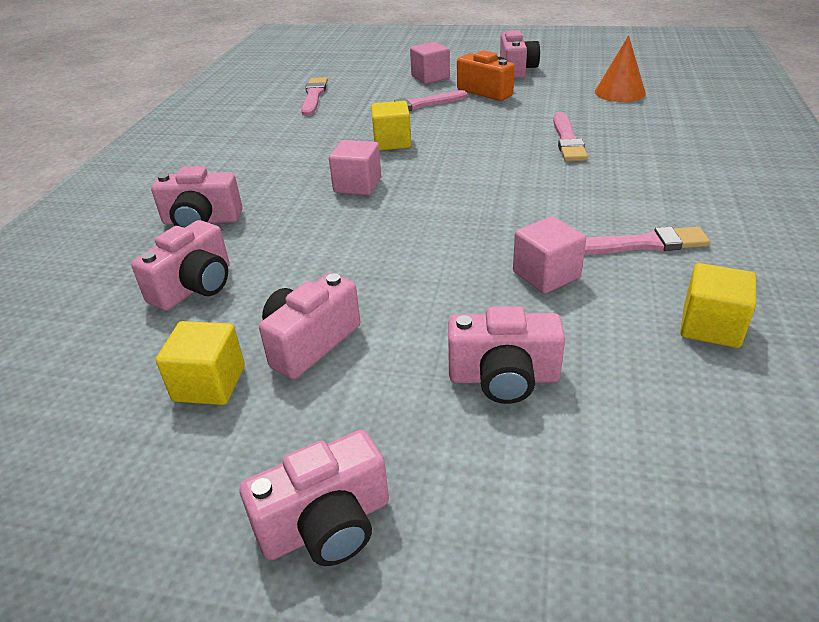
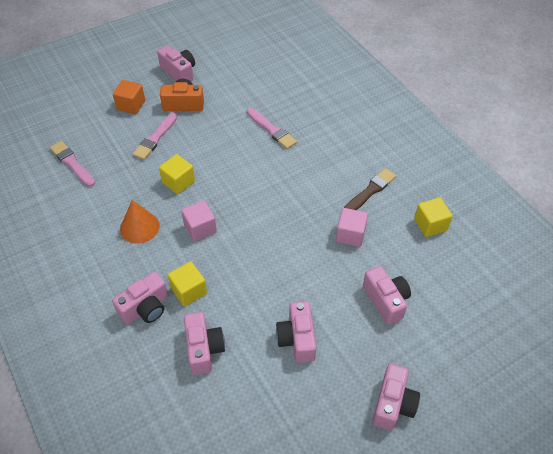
camera: 45 degrees left, 15 degrees up
(209, 384) = (281, 389): yellow cube -> yellow cube (189, 291)
(430, 77) = (131, 105): pink cube -> orange cube
(503, 377) = (386, 300): pink camera -> pink camera turned 75 degrees counterclockwise
(620, 92) = (260, 70): orange cone -> orange cone (139, 227)
(641, 244) = (370, 191): pink brush -> brown brush

